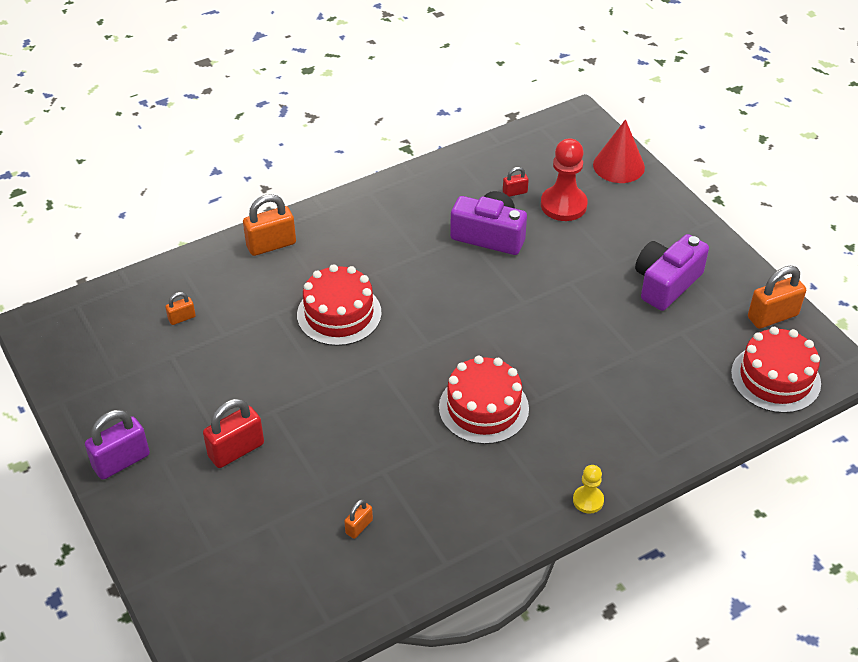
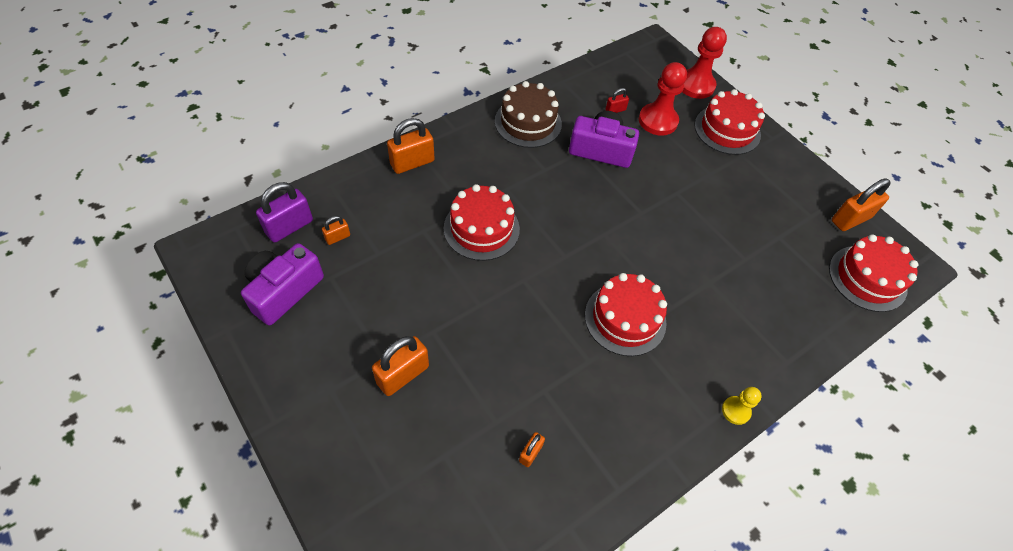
camera: 10 degrees left, 10 degrees up
(121, 461) = (291, 393): purple padlock -> purple padlock (289, 227)
(236, 450) = (403, 374): red padlock -> orange padlock
(409, 204) = (528, 122): none -> brown cake
(618, 166) = (695, 85): red cone -> red pawn
(646, 216) = (727, 130): none -> red cake
(666, 283) = (757, 191): purple camera -> purple camera (284, 291)

